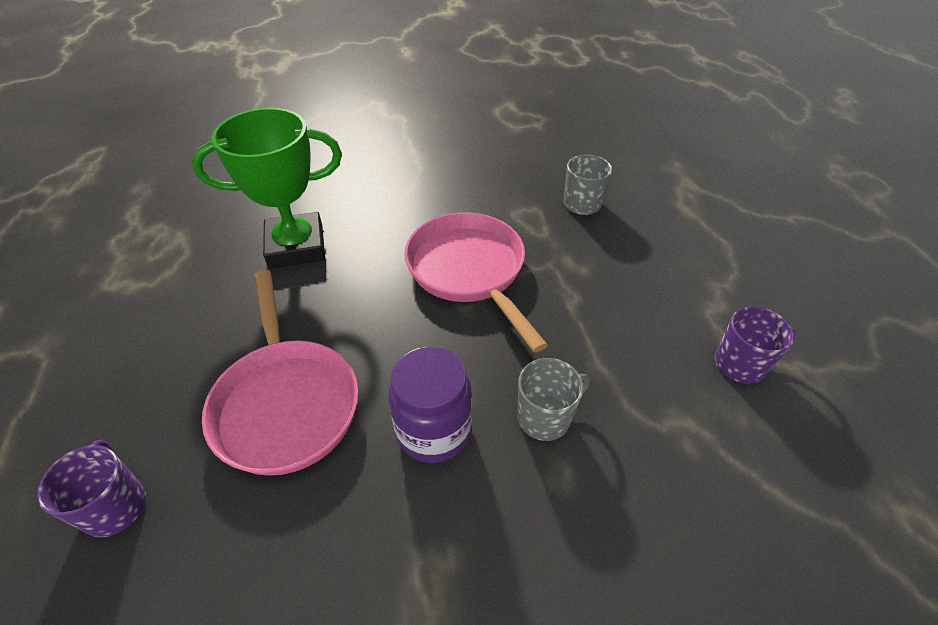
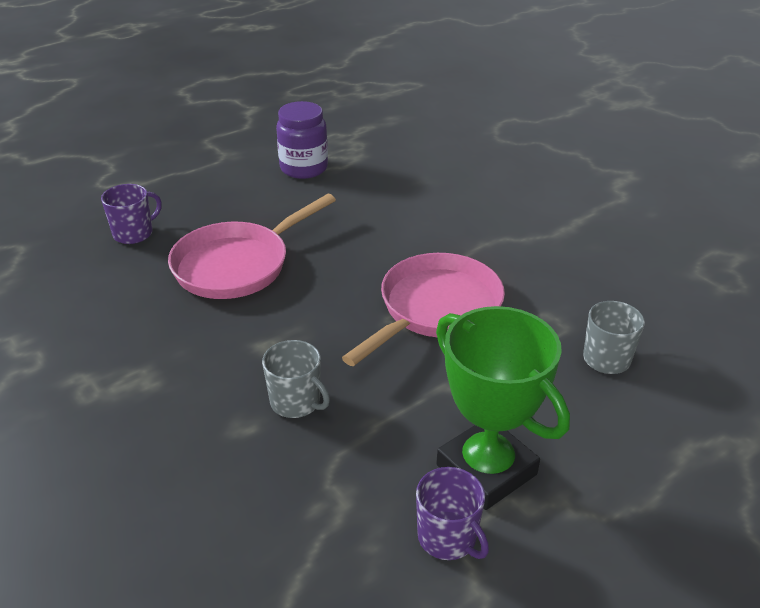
camera: 65 degrees right, 10 degrees down
(296, 246) = (389, 209): green trophy -> green trophy (486, 470)
(433, 431) = (250, 343): purple jar -> purple jar (304, 168)

